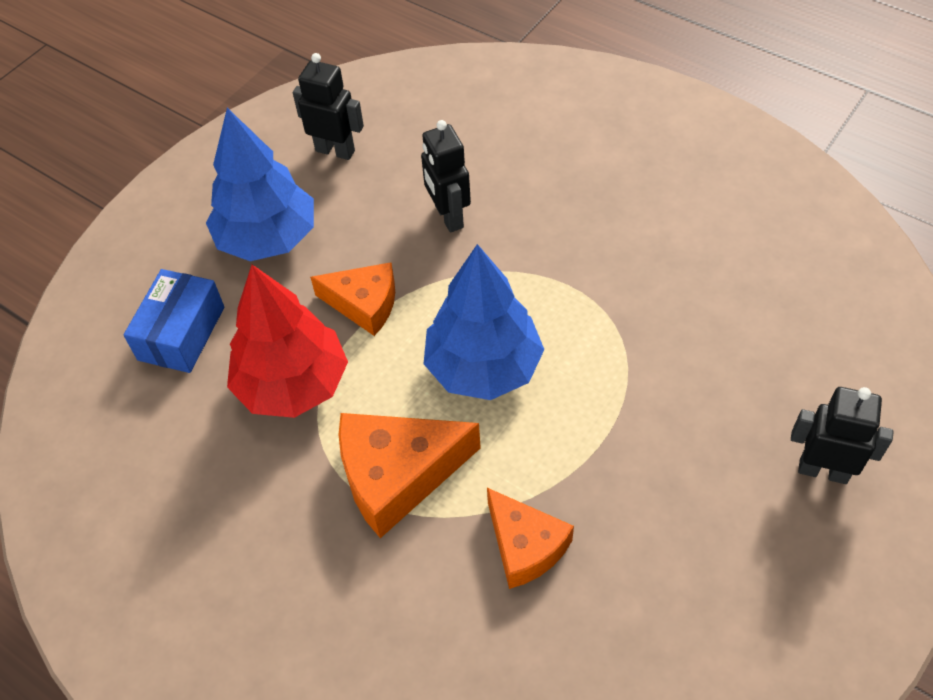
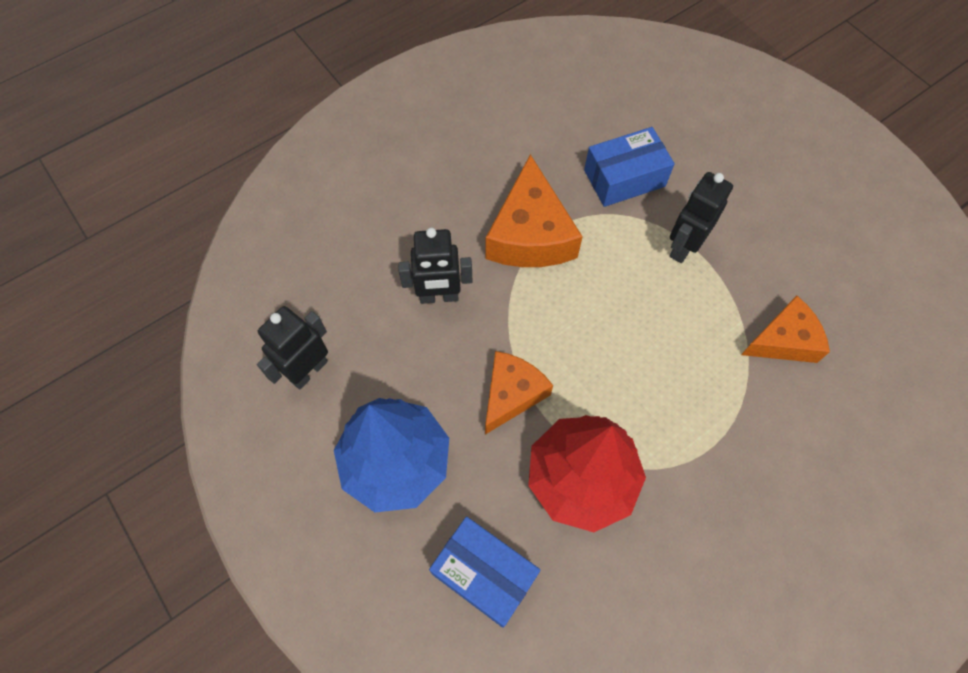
camera: 75 degrees left, 10 degrees up
(397, 475) = (699, 414): orange cheese -> orange cheese (530, 234)
(483, 367) = (612, 319): blue tree -> none
(676, 334) = (624, 178): none -> blue box
(823, 470) = (763, 139): black robot -> black robot (683, 247)

